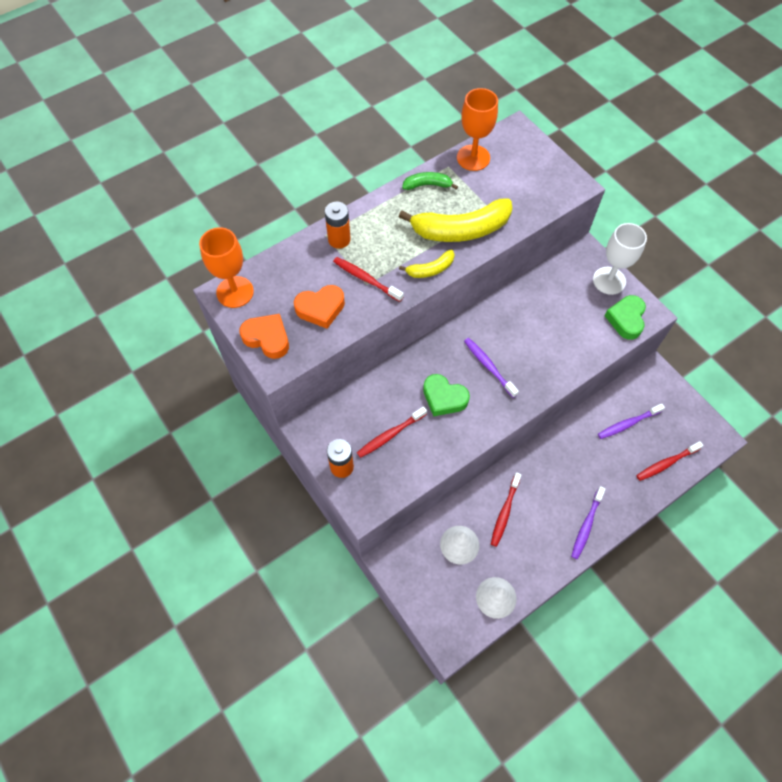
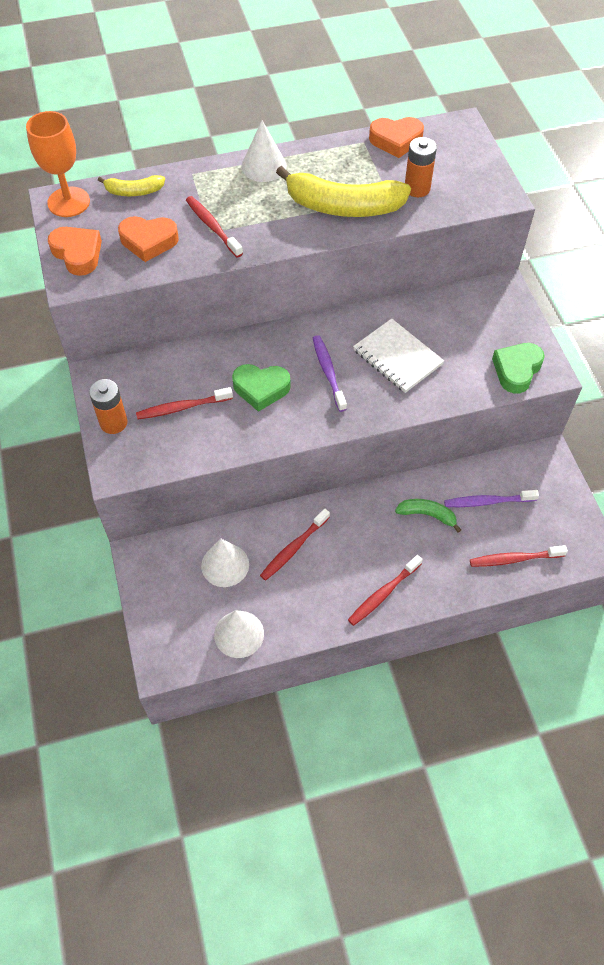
camera: 20 degrees right, 5 degrees down
(339, 239) = (204, 182): orange battery -> orange battery (417, 188)
(380, 211) = (264, 166): none -> white cone
(427, 185) = (330, 154): green banana -> green banana (427, 515)
(430, 269) = (288, 236): yellow banana -> yellow banana (134, 191)
(444, 398) = (261, 389): green heart -> green heart turned 45 degrees counterclockwise
(473, 158) = (396, 140): orange goblet -> orange heart
(534, 337) = (397, 357): none -> white notebook
(586, 525) = (383, 594): purple toothbrush -> red toothbrush
(609, 280) = (516, 324): white goblet -> none

